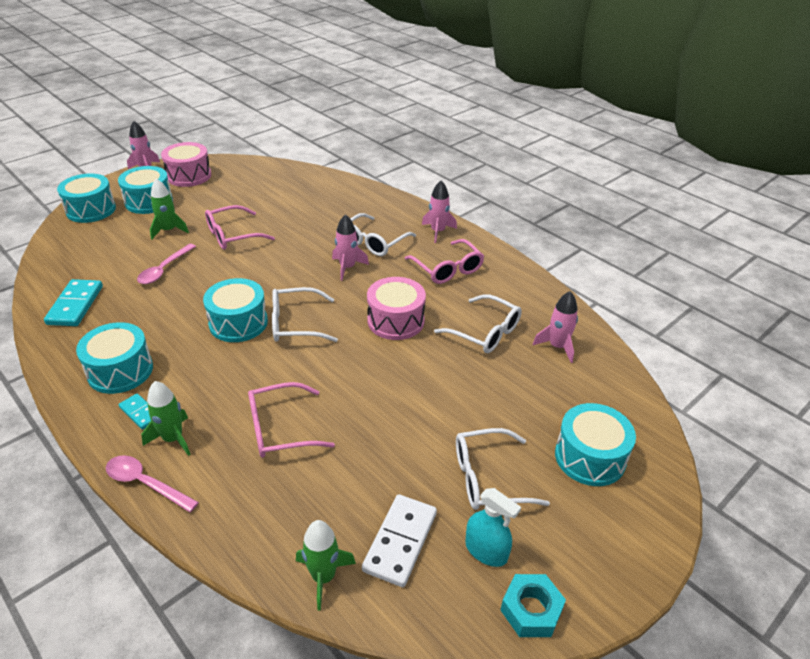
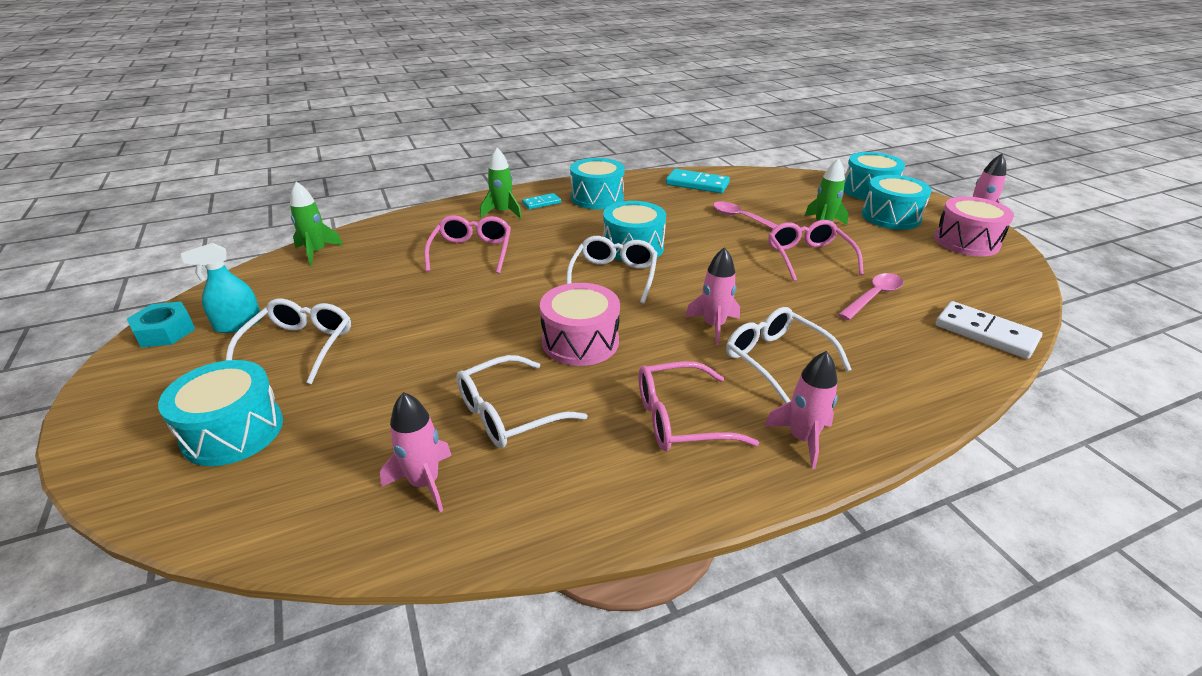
camera: 110 degrees right, 5 degrees down
(145, 483) = (468, 202): pink spoon -> pink spoon (873, 297)
(400, 541) = (301, 286): white domino -> white domino (985, 333)

